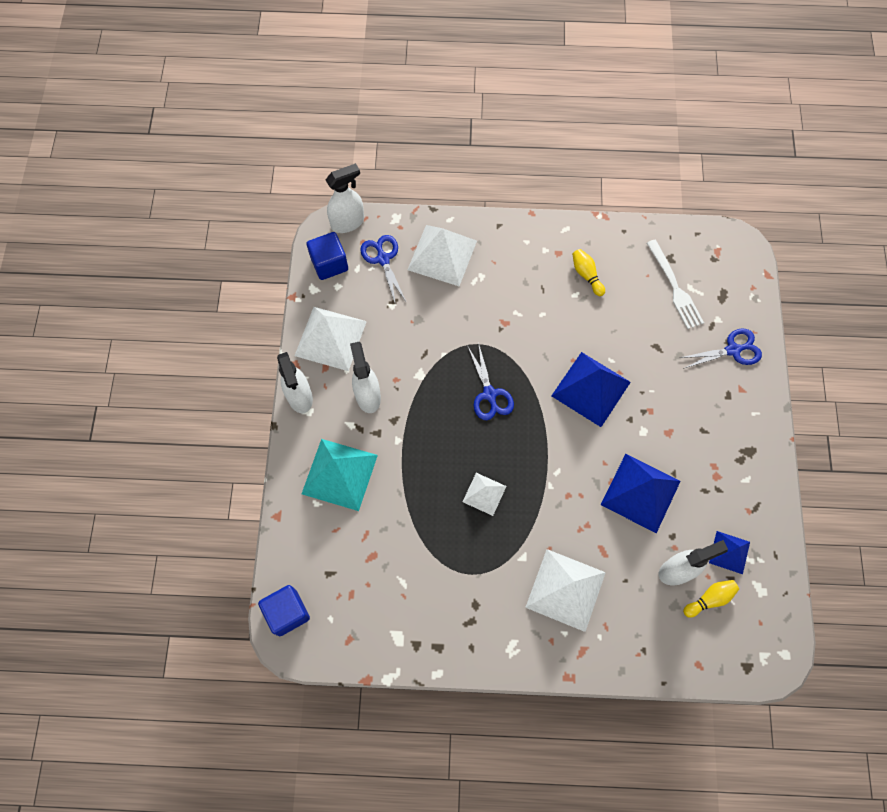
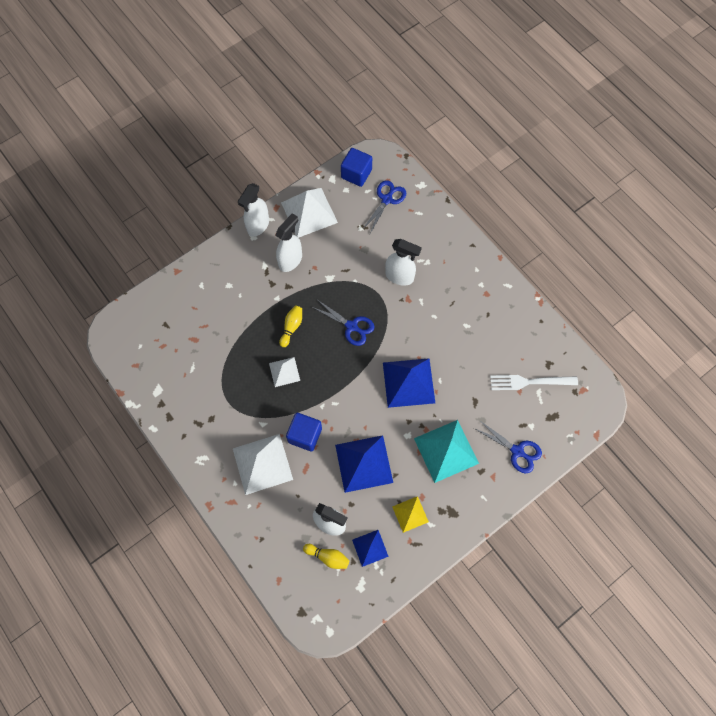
camera: 50 degrees right, 0 degrees up
(287, 612) = (125, 320): blue cube -> blue cube (305, 435)
(340, 474) = (229, 283): turquoise pyramid -> turquoise pyramid (446, 450)
(348, 222) = (393, 162): white spray bottle -> white spray bottle (399, 276)
(442, 255) = (420, 229): white pyramid -> none
(489, 394) = (351, 326): blue scissors -> blue scissors turned 90 degrees counterclockwise
(586, 275) = (486, 322): yellow bowling pin -> yellow bowling pin (291, 327)
(675, 287) = (529, 382): white fork -> white fork turned 60 degrees clockwise
(723, 490) = (410, 514): none -> yellow pyramid

